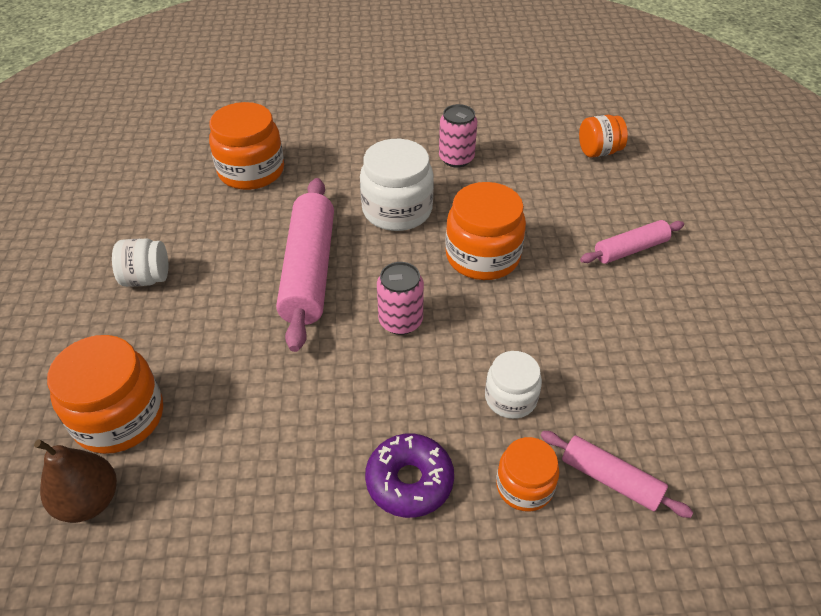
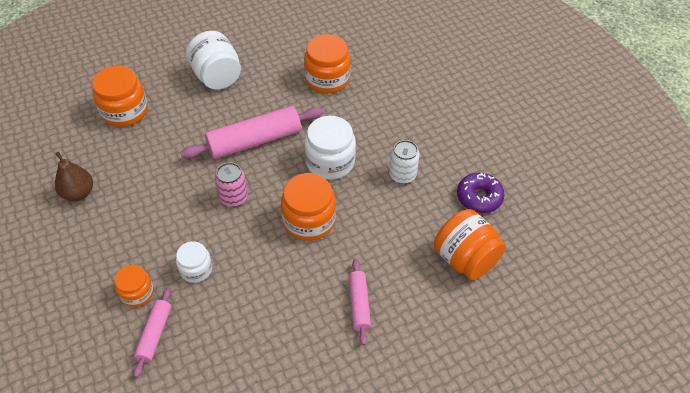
camera: 65 degrees right, 5 degrees up
(89, 501) = (77, 124): brown pear -> brown pear (78, 193)
(147, 278) = (217, 77): white jar -> white jar, size x1.68
(409, 481) = (124, 240): purple donut -> purple donut (479, 197)
(456, 158) = (402, 175): pink can -> white can
(598, 151) = (465, 259): orange jar -> orange jar, size x1.68
(630, 249) = (359, 304): pink rolling pin -> pink rolling pin turned 45 degrees clockwise

